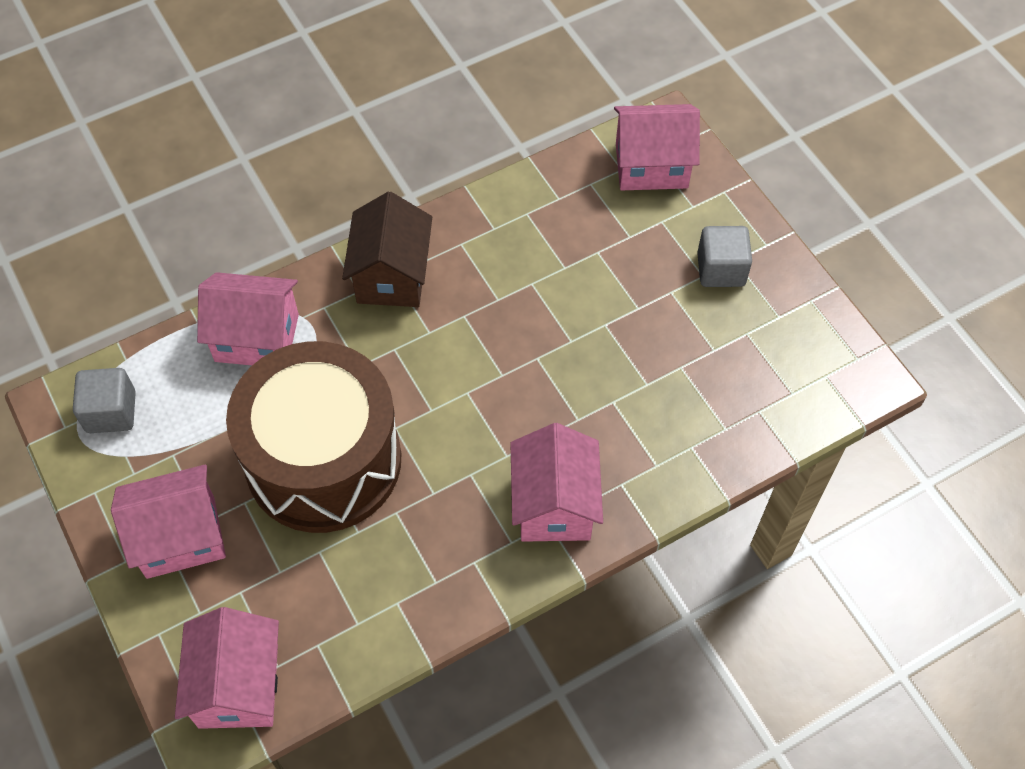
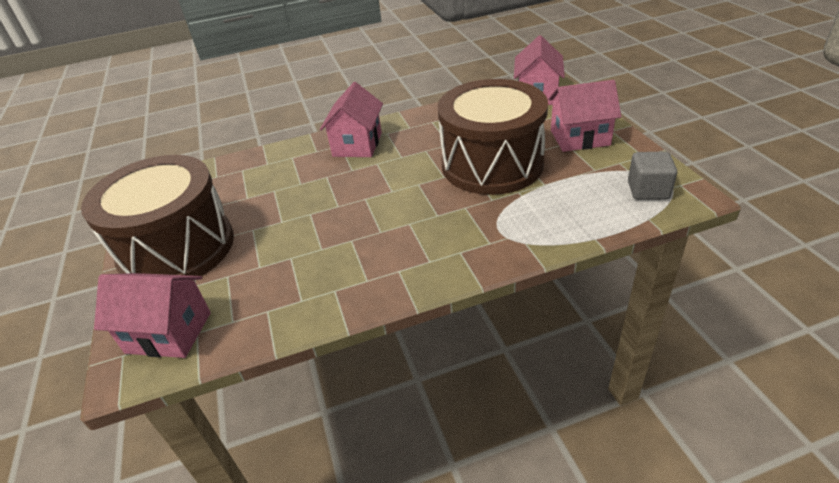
camera: 165 degrees left, 20 degrees down
(257, 338) = (543, 226): pink house -> none
(392, 275) = (431, 260): brown house -> none
(721, 269) = (177, 248): grey cube -> brown drum

